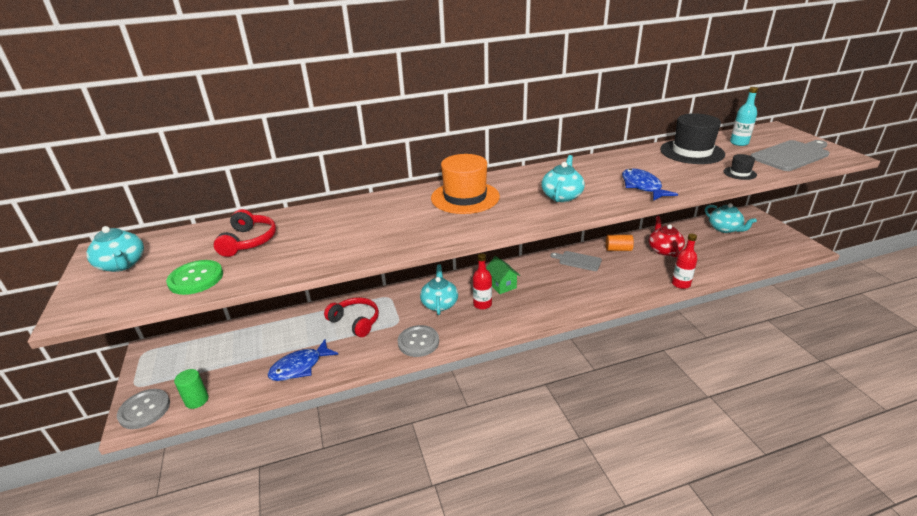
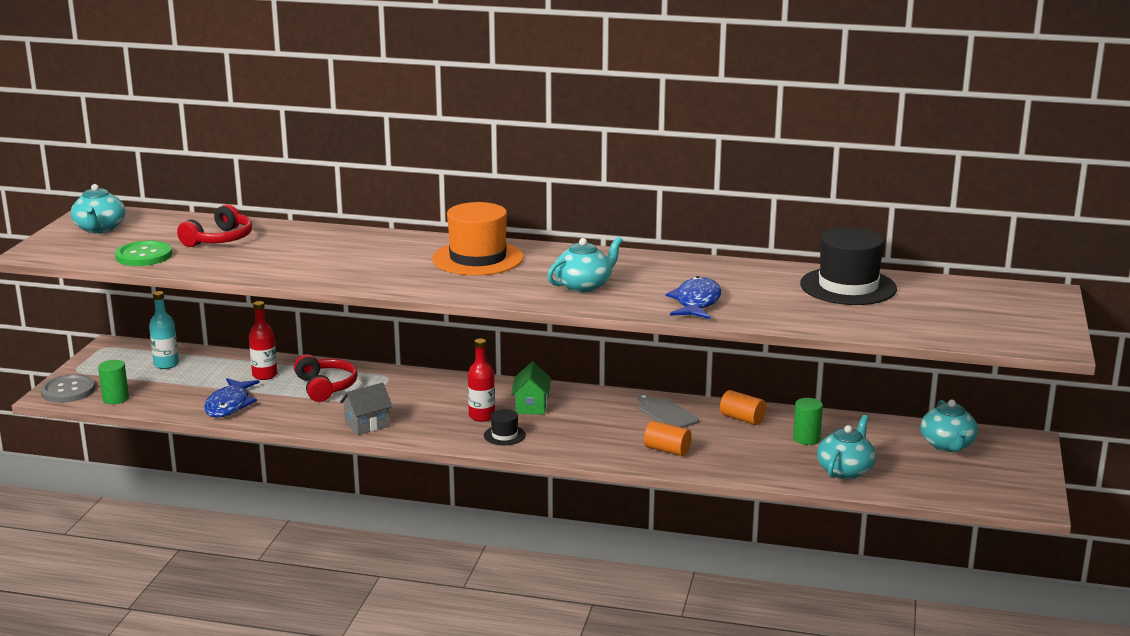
camera: 30 degrees right, 10 degrees down
(300, 367) = (229, 405): blue fish -> blue fish turned 75 degrees counterclockwise
(418, 342) = (367, 425): grey button -> grey house
(439, 304) = (435, 400): turquoise teapot -> turquoise teapot (845, 470)
(612, 286) = (667, 450): none -> orange cylinder
(664, 250) = (806, 439): red teapot -> green cylinder
(681, 284) = (761, 477): red bottle -> red bottle (265, 375)
(739, 143) = (942, 294): turquoise bottle -> turquoise bottle (166, 364)
(739, 173) = (853, 323): black hat -> black hat (504, 435)
(791, 155) = (979, 325): grey cutting board -> none

